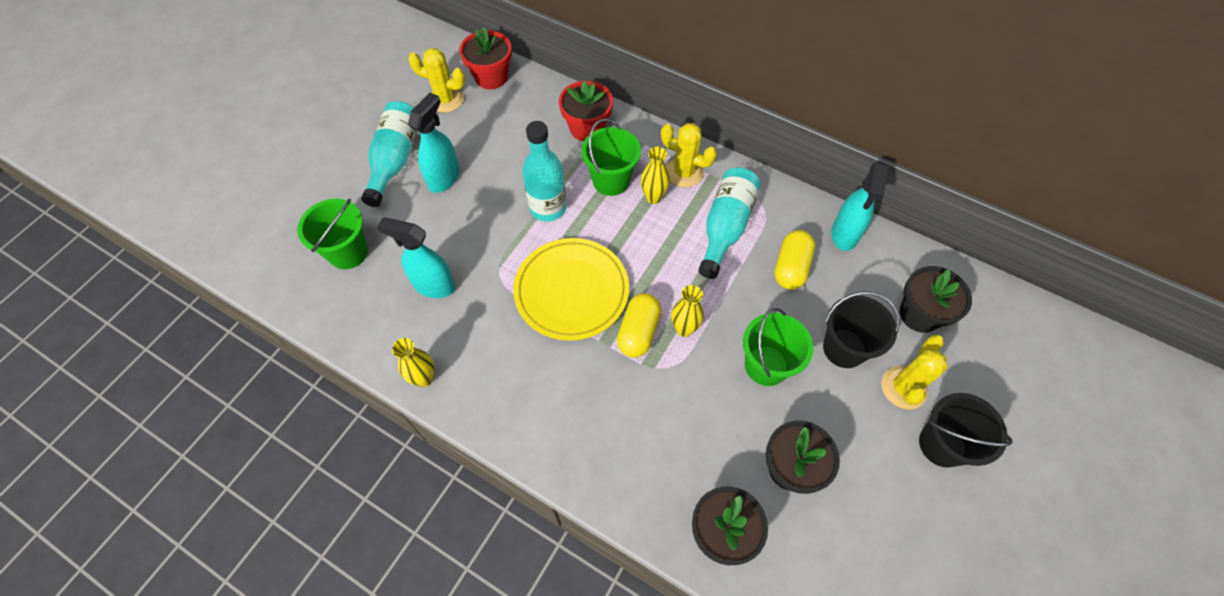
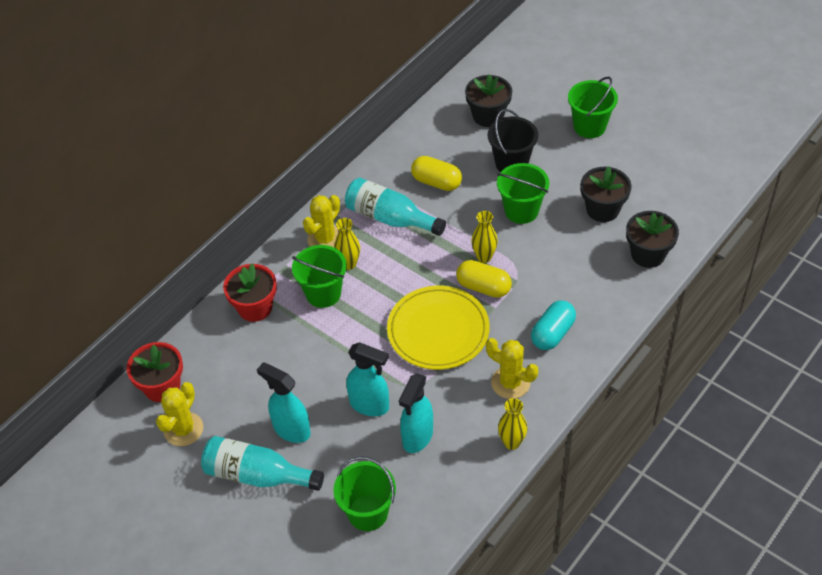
camera: 80 degrees left, 10 degrees down
(548, 207) = (345, 344): turquoise bottle -> none
(577, 414) = (552, 333): none -> turquoise capsule
(844, 234) = (410, 144): turquoise spray bottle -> turquoise spray bottle (370, 405)
(903, 388) = (546, 137): yellow cactus -> yellow cactus (510, 383)
(942, 444) = (589, 126): black bucket -> green bucket

